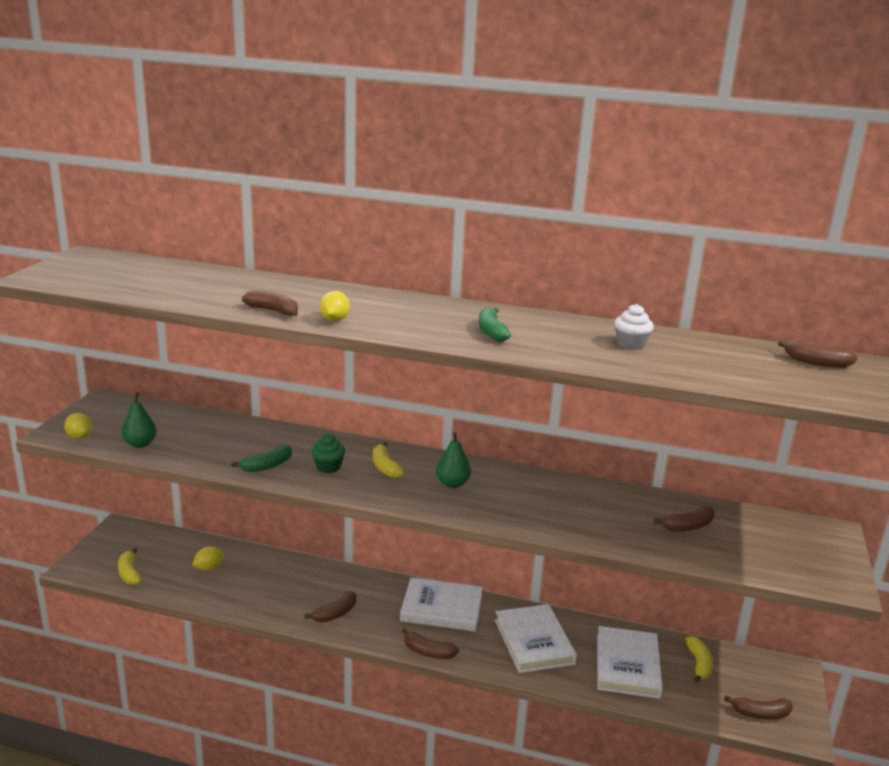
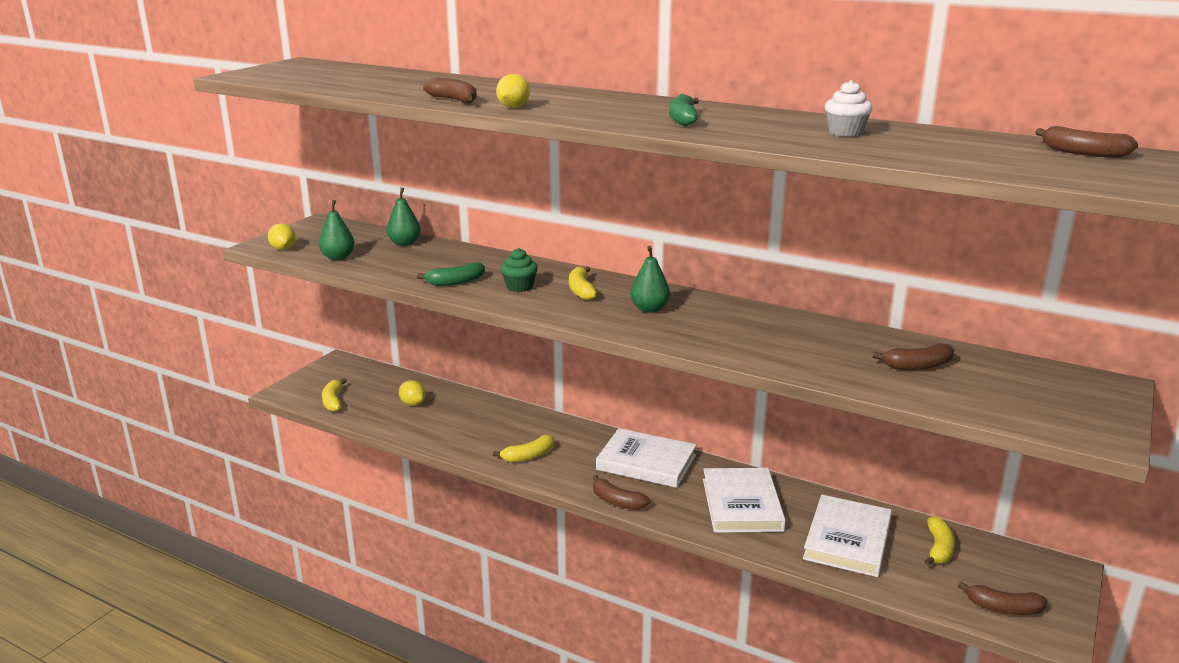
camera: 15 degrees right, 0 degrees up
(199, 422) = (404, 243): none -> green pear
(209, 568) = (413, 404): yellow lemon -> yellow lemon turned 75 degrees clockwise
(335, 614) = (528, 456): brown banana -> yellow banana

